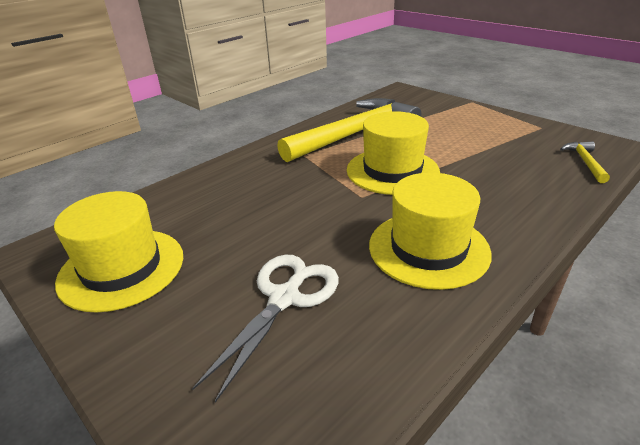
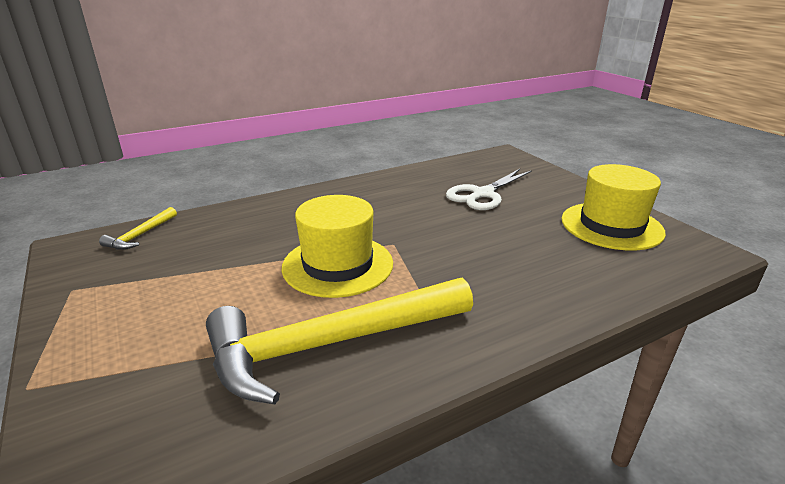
camera: 165 degrees left, 5 degrees down
(428, 248) = (372, 201): yellow hat -> none

